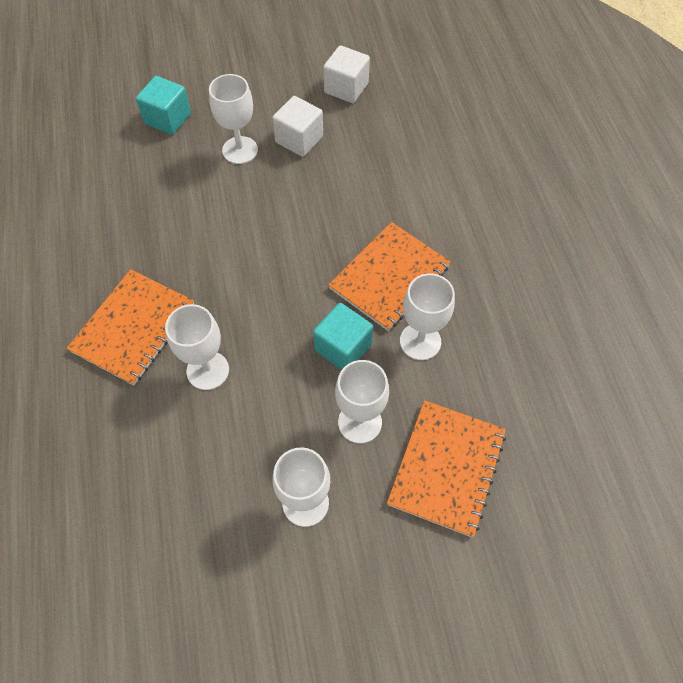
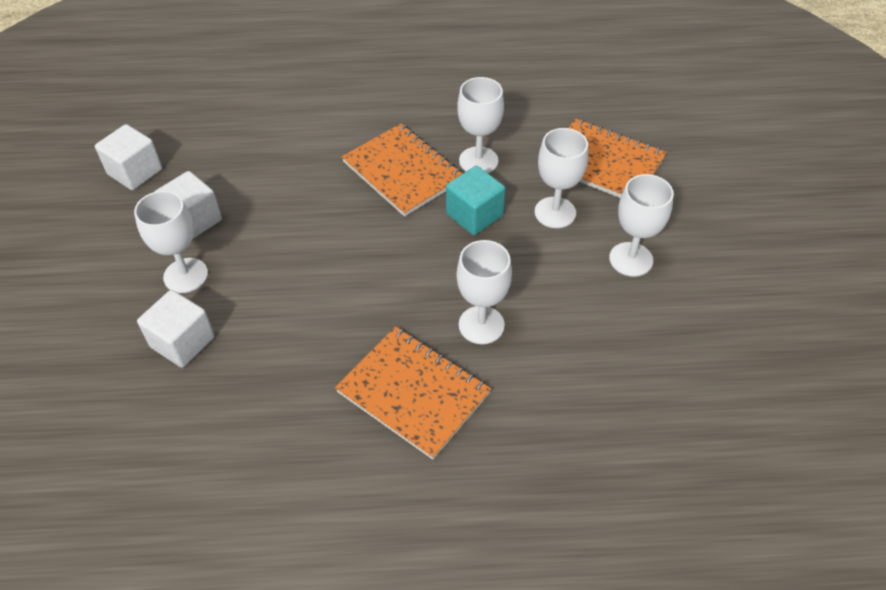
camera: 80 degrees left, 10 degrees down
(168, 119) = (97, 347): turquoise cube -> none
(175, 166) = (182, 342): none -> white cube

